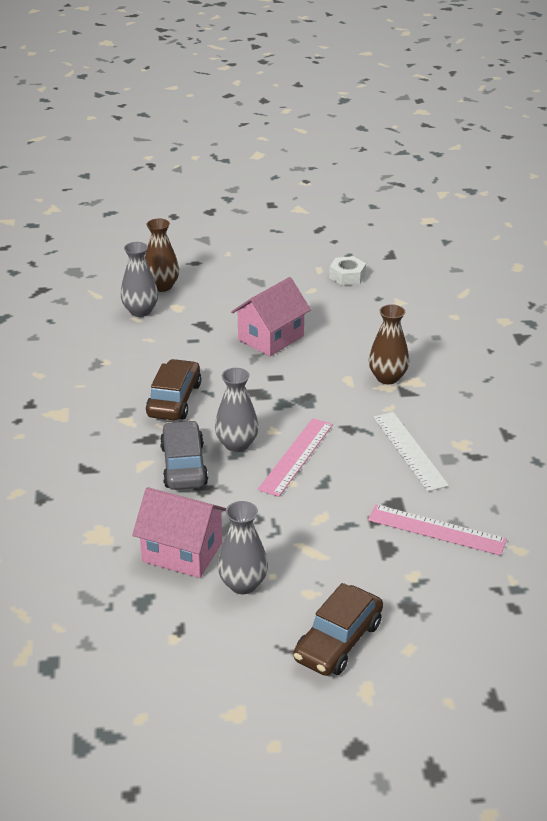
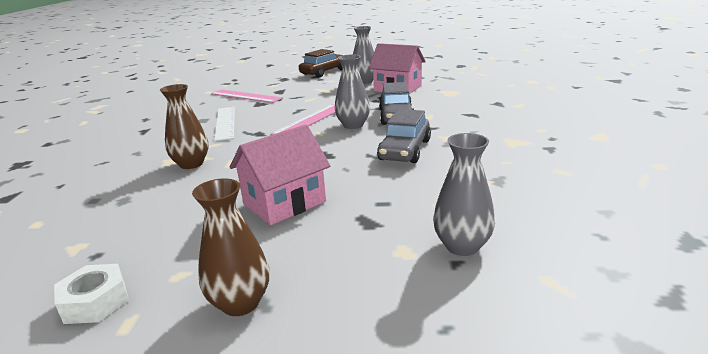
camera: 170 degrees left, 10 degrees down
(162, 286) = (434, 295): brown vase -> brown vase (240, 303)
(174, 400) = (405, 150): brown car -> grey car

